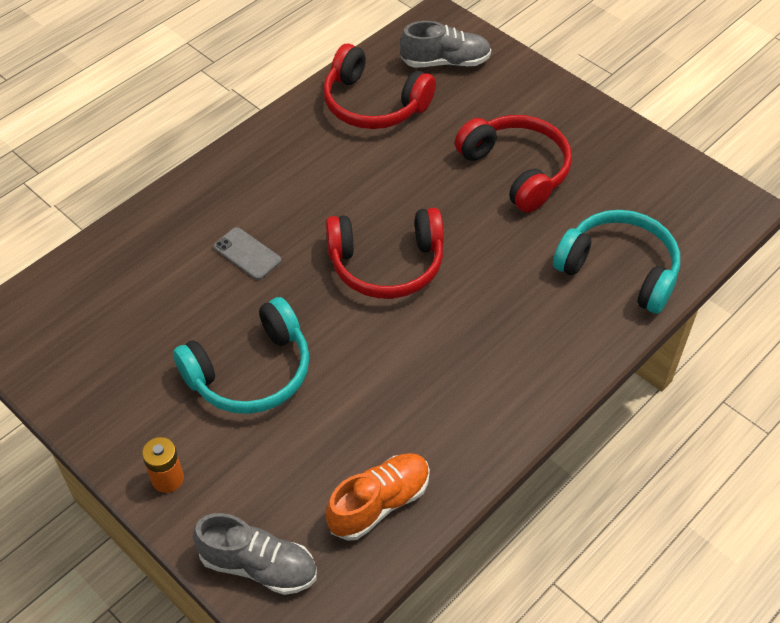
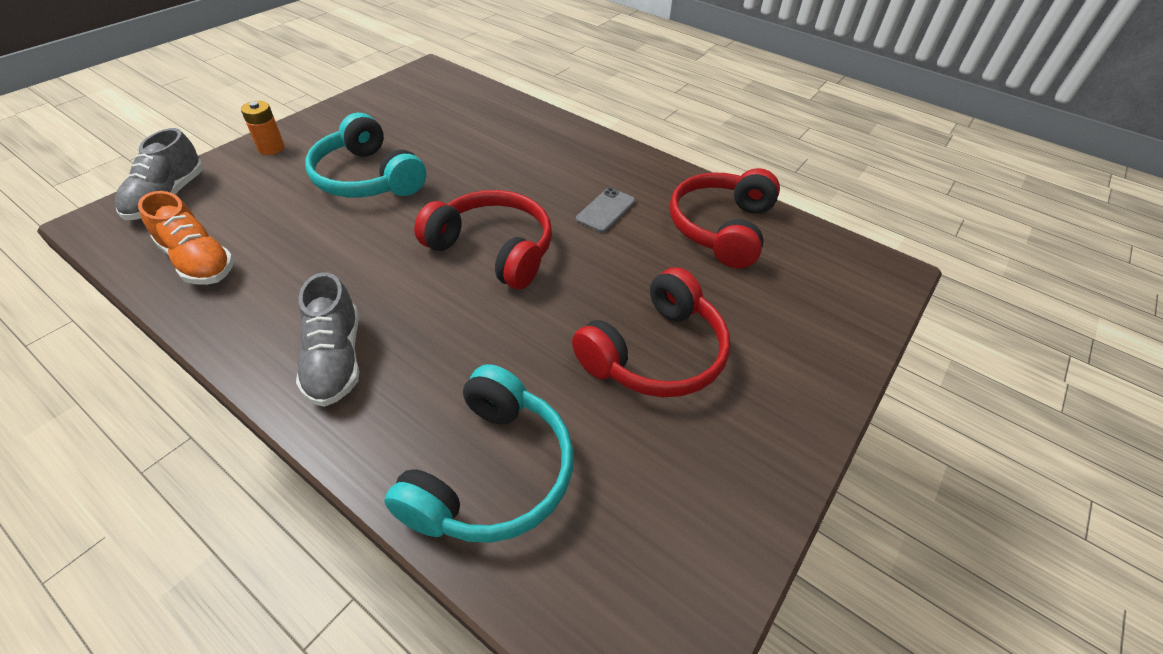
camera: 80 degrees right, 5 degrees down
(247, 254) = (501, 165): grey phone -> grey phone (606, 210)
(386, 264) = (493, 250): red headphones -> red headphones turned 135 degrees clockwise
(445, 62) = (818, 280): grey shoe -> grey shoe (335, 359)

